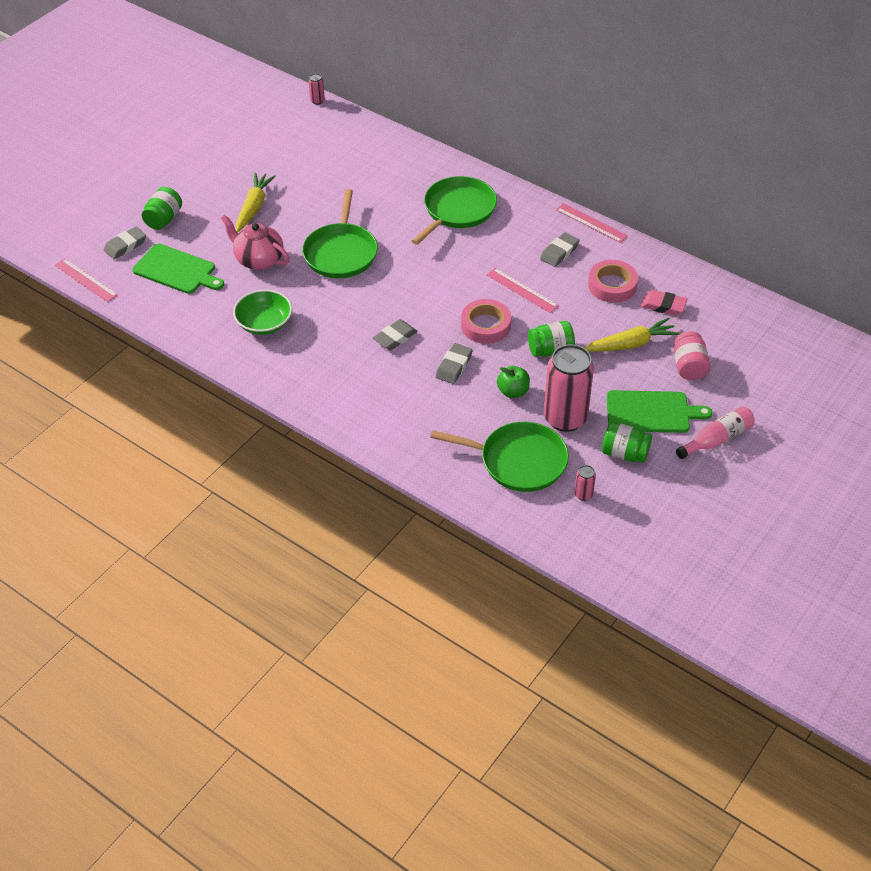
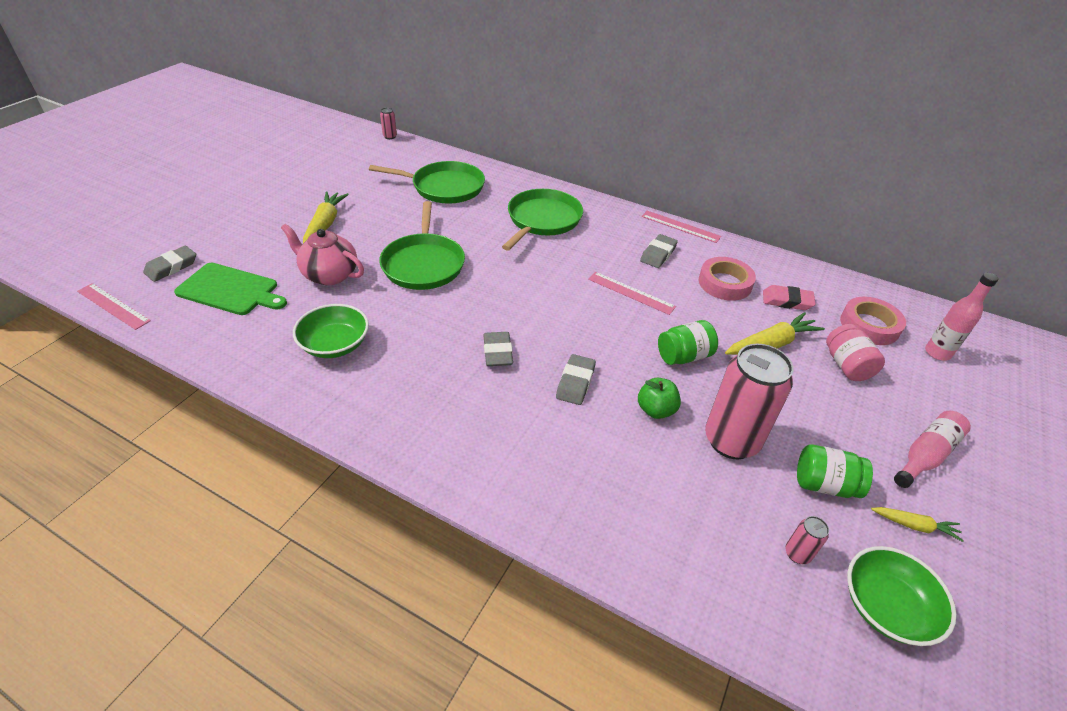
camera: 10 degrees left, 5 degrees down
(164, 219) = (222, 239): green jar -> none
(395, 337) = (497, 352): grey eraser -> grey eraser turned 45 degrees counterclockwise
(485, 325) = (601, 332): pink tape -> pink tape (869, 325)
(518, 461) = (692, 508): green pan -> green pan (444, 187)
(631, 529) = (886, 607): none -> green bowl
(651, 412) = (831, 424): green cutting board -> none
(679, 485) = (914, 526): none -> yellow carrot
(777, 361) = (937, 353): none -> pink bottle

